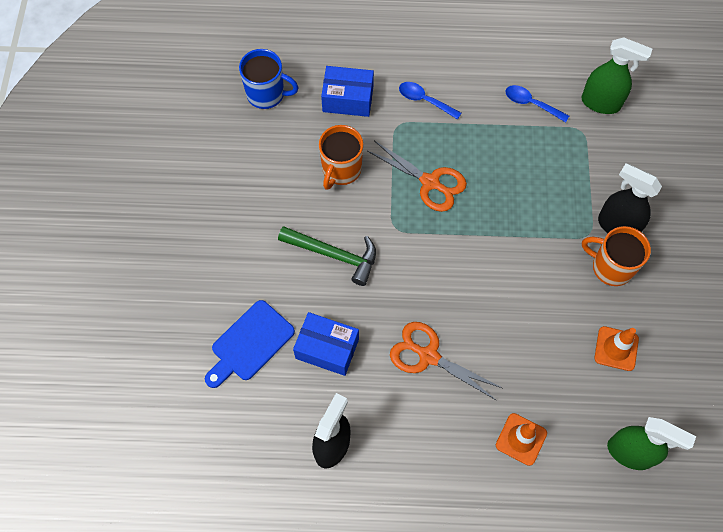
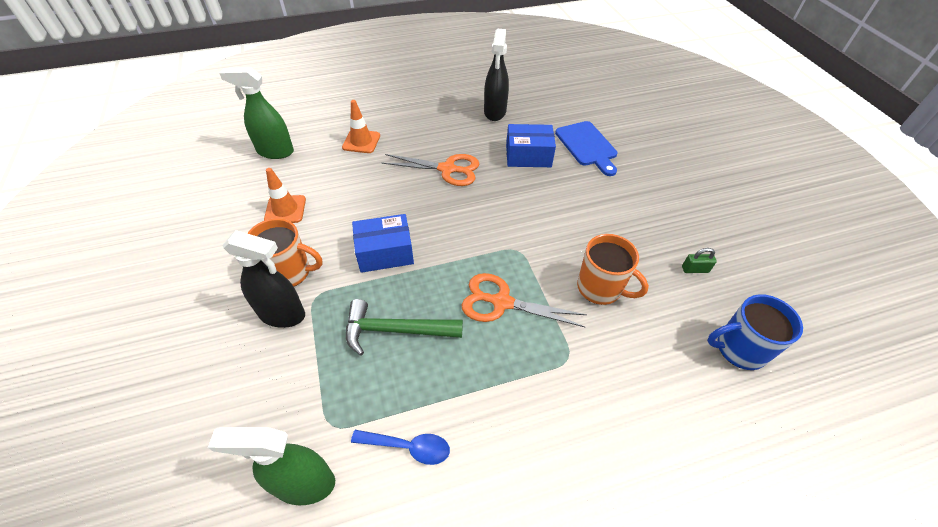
camera: 160 degrees right, 15 degrees down
(248, 162) = (695, 269): none -> green padlock
(250, 343) = (587, 146): blue cutting board -> blue cutting board turned 135 degrees clockwise
(334, 255) = (560, 215): green hammer -> green hammer (395, 330)
(341, 170) = (600, 288): orange mug -> orange mug turned 120 degrees clockwise
(348, 99) = (645, 373): blue box -> blue box (385, 252)
(424, 100) = (552, 404): blue spoon -> none

